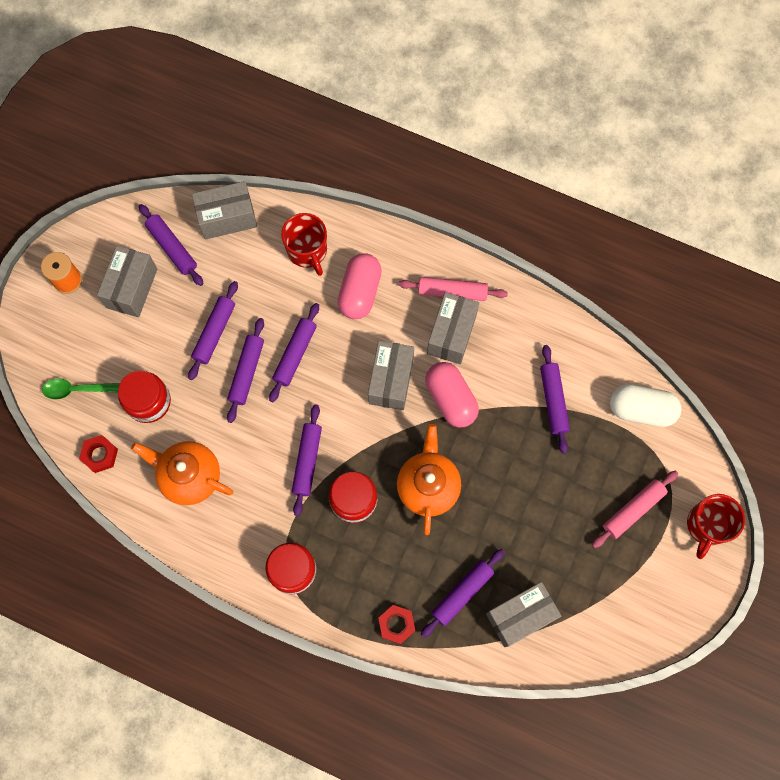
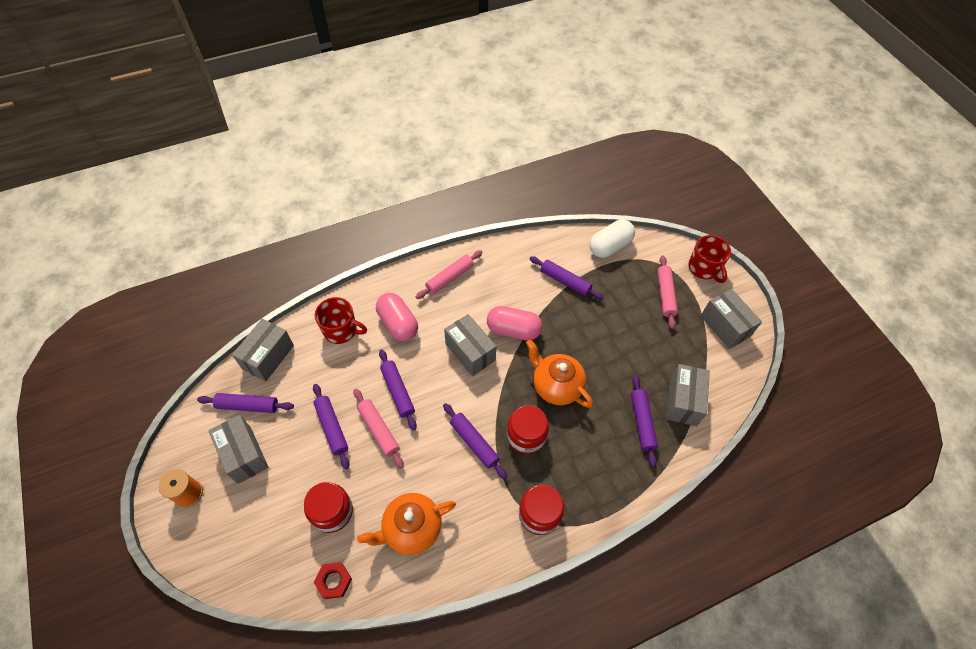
camera: 50 degrees left, 15 degrees down
(76, 389) = (270, 556): green spoon -> none
(246, 372) = (378, 430): purple rolling pin -> pink rolling pin
(396, 624) = (631, 478): red nut -> none
(451, 334) = (474, 298): grey box -> grey box (725, 326)

